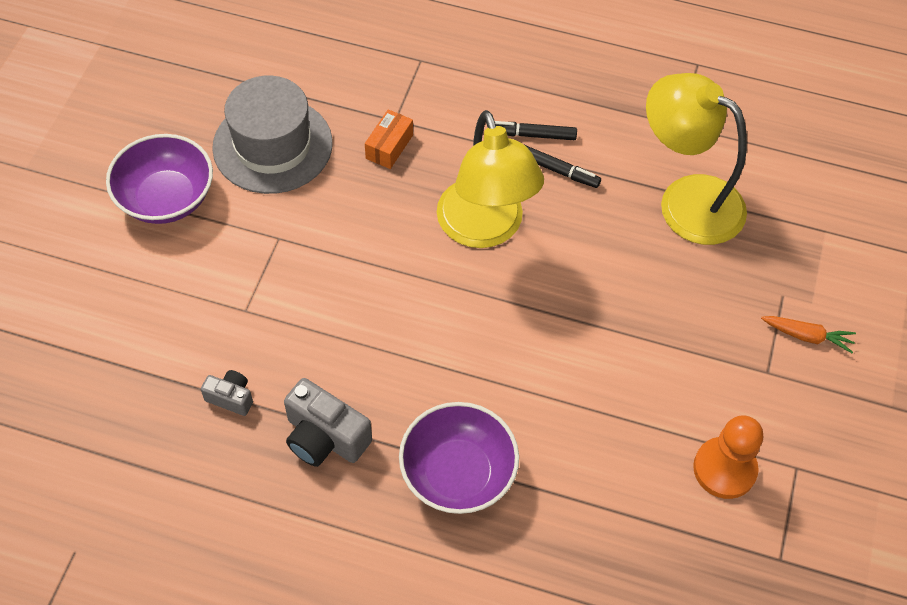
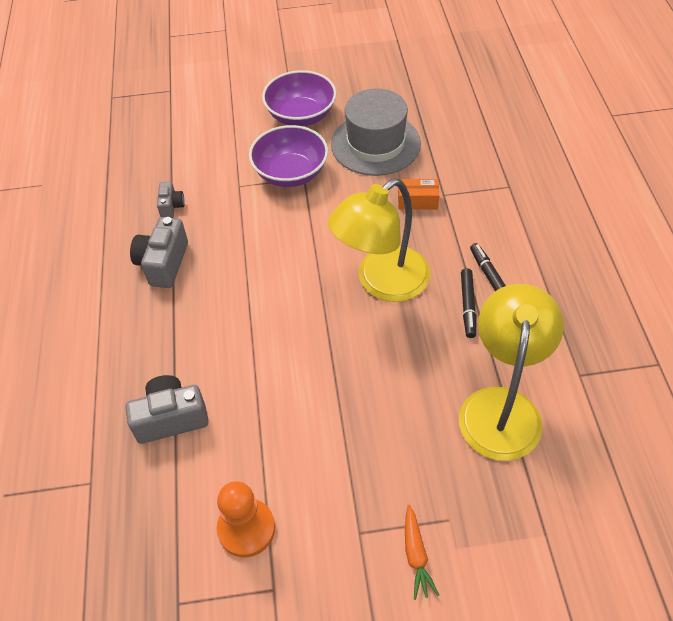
camera: 70 degrees right, 5 degrees down
(458, 473) = (167, 347): purple bowl -> purple bowl (290, 173)
(560, 499) = (171, 418): none -> grey camera

